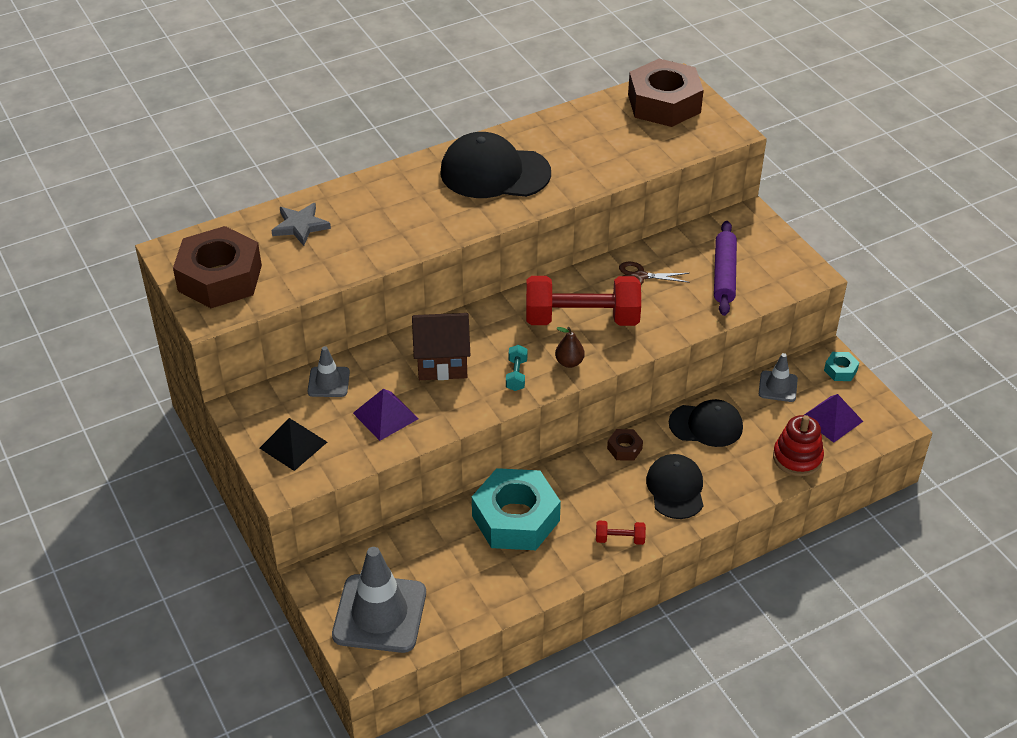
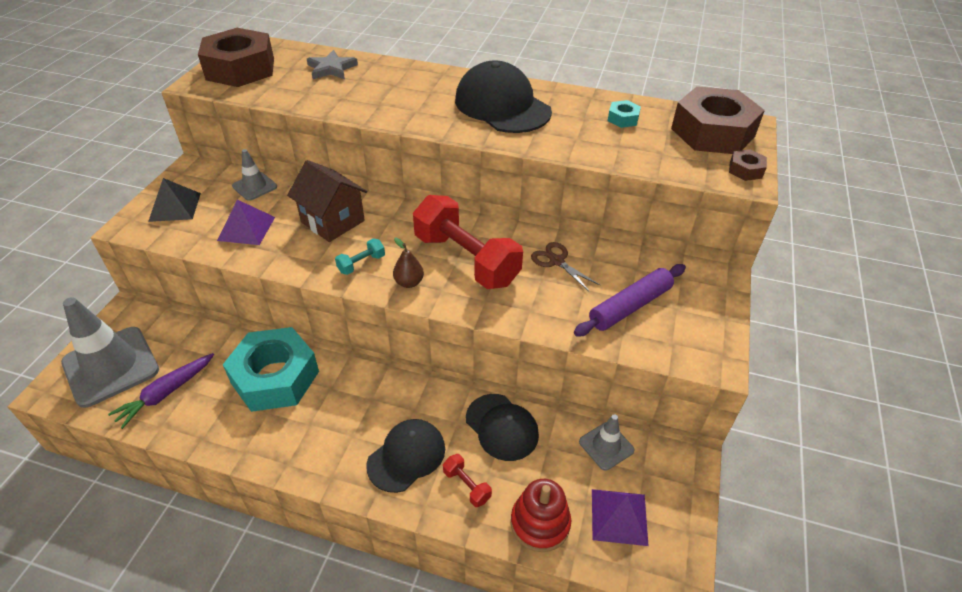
camera: 45 degrees right, 0 degrees up
(455, 592) = (166, 393): none -> purple carrot
(620, 539) = (311, 457): red dumbbell -> red dumbbell (466, 485)
(624, 448) = (416, 392): brown nut -> brown nut (745, 170)
(840, 370) = (685, 479): turquoise nut -> turquoise nut (623, 119)

